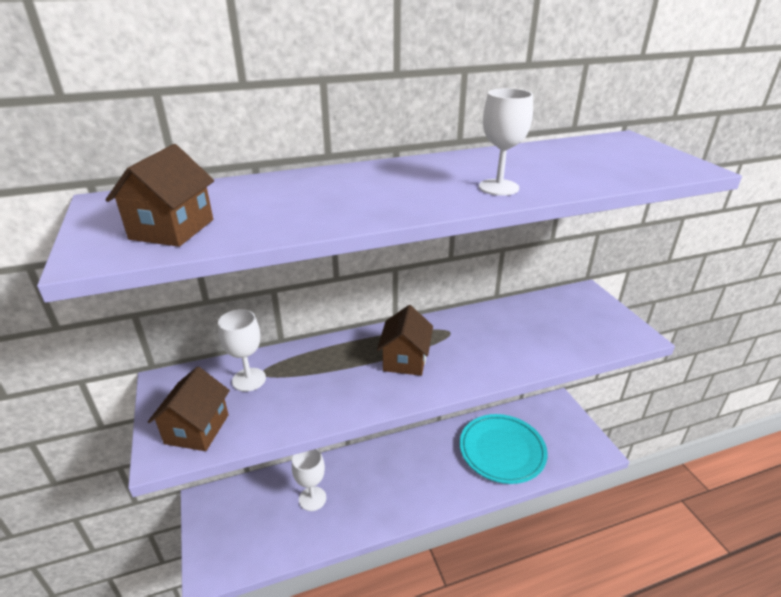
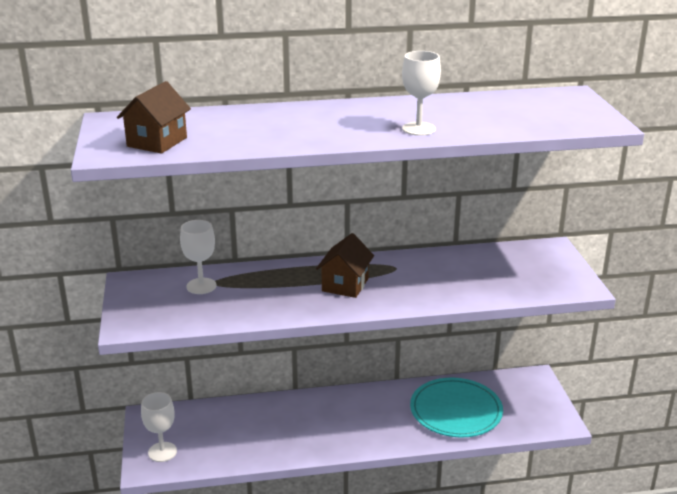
camera: 10 degrees right, 5 degrees down
(197, 429) = (153, 315): brown house -> none
(312, 498) = (250, 426): white goblet -> white goblet (162, 452)

